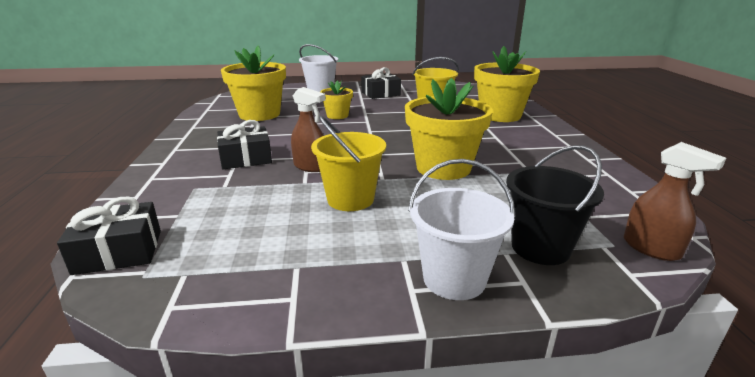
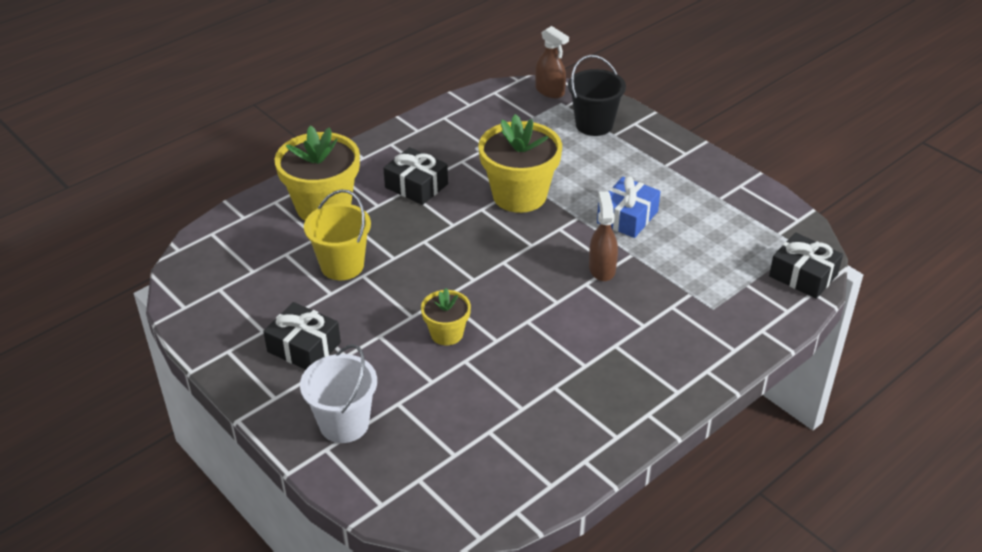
camera: 125 degrees left, 15 degrees up
(246, 158) = (634, 321): black gift -> black gift (416, 186)
(259, 114) = (513, 410): yellow flower pot -> none
(350, 199) = (627, 217): yellow bucket -> blue gift
(454, 279) = (660, 143): white bucket -> none
(651, 248) = (550, 91): brown spray bottle -> brown spray bottle turned 120 degrees clockwise

